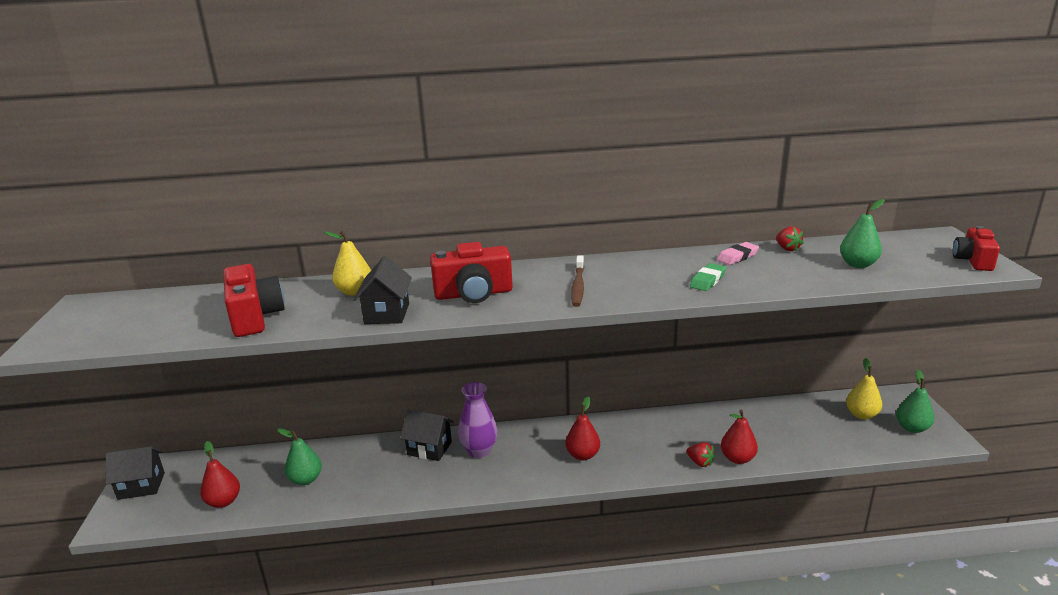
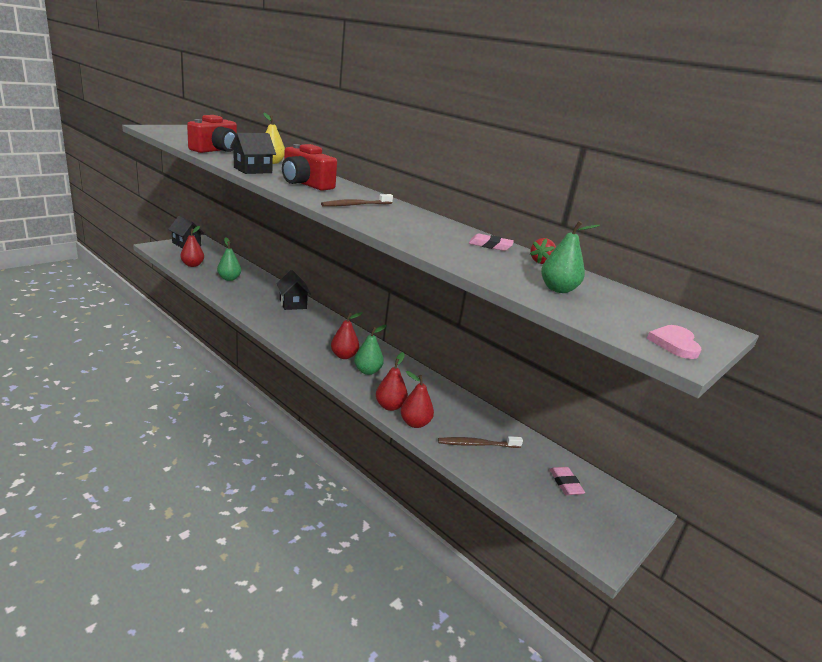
camera: 45 degrees right, 0 degrees up
(479, 451) = (308, 319): purple vase -> none
(700, 462) = (390, 406): red strawberry -> red pear
(707, 280) = (426, 238): green eraser -> none
(788, 436) = (477, 444): none -> brown toothbrush
(861, 415) = (565, 483): yellow pear -> pink eraser
(912, 428) = (586, 522): green pear -> green pear (367, 371)
(973, 260) = (674, 344): red camera -> pink heart

